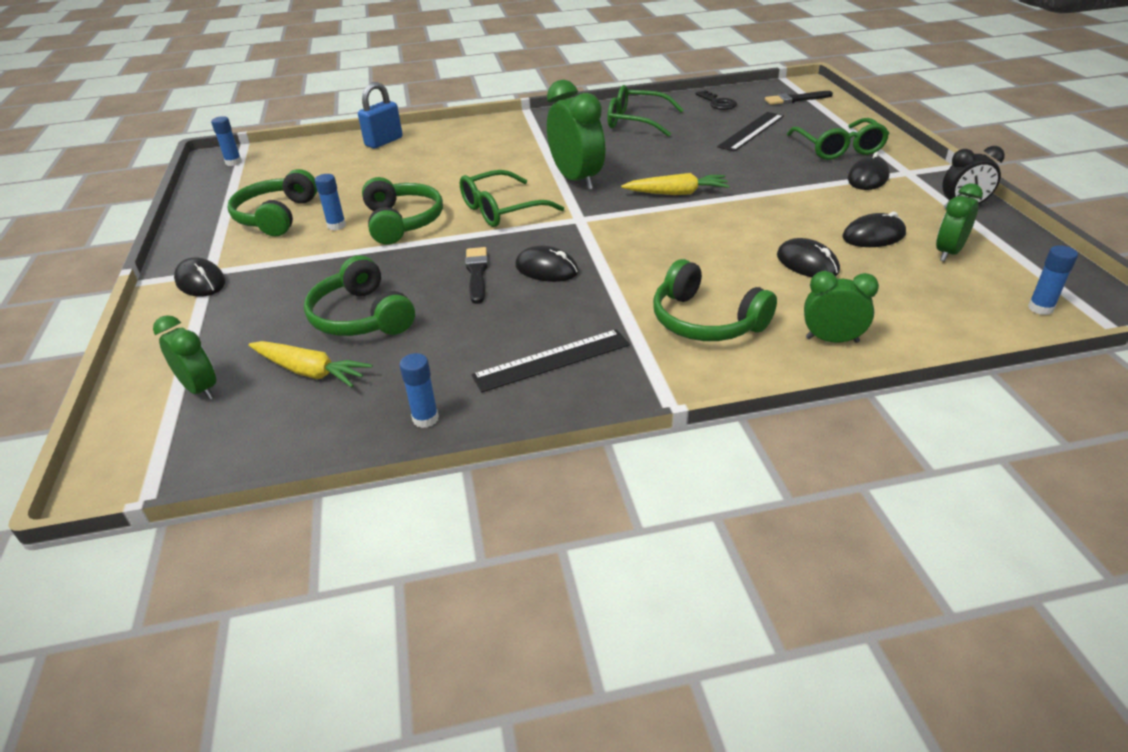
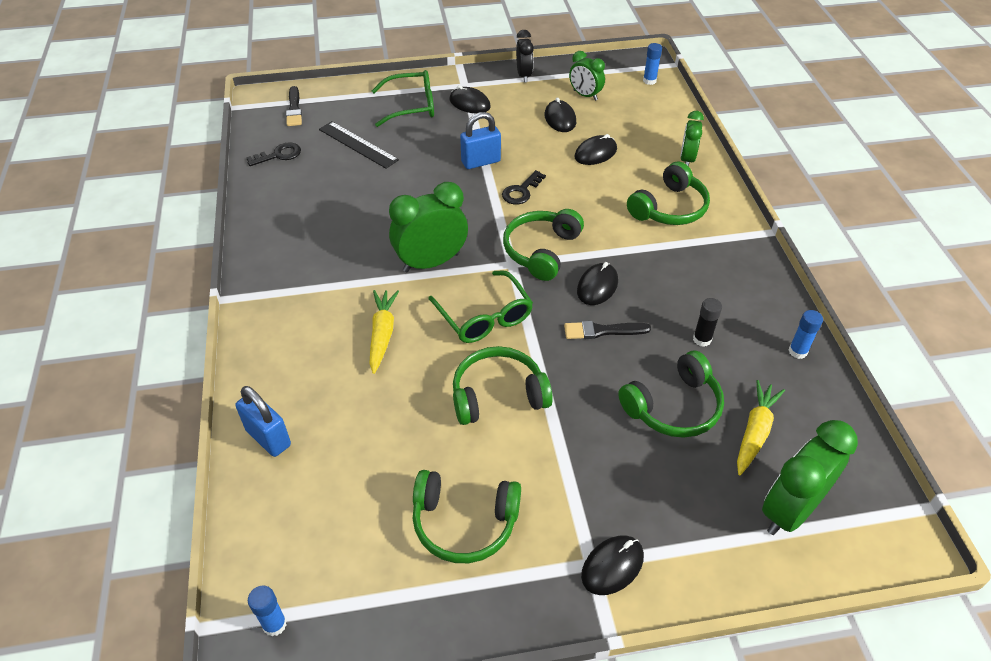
camera: 90 degrees left, 10 degrees up
(200, 389) = (790, 510): green clock -> green clock, size x1.67
(336, 225) = (497, 454): blue glue stick -> none
(457, 339) = (702, 339): none -> black glue stick
(552, 360) = (722, 285): black ruler -> none
(602, 234) = (541, 251): none -> green headphones
(636, 121) = (301, 213): green glasses -> none
(677, 193) = (474, 202): yellow carrot -> yellow carrot (382, 334)
(705, 218) = (521, 191): none -> black key
(751, 192) = (481, 162): none -> blue padlock

